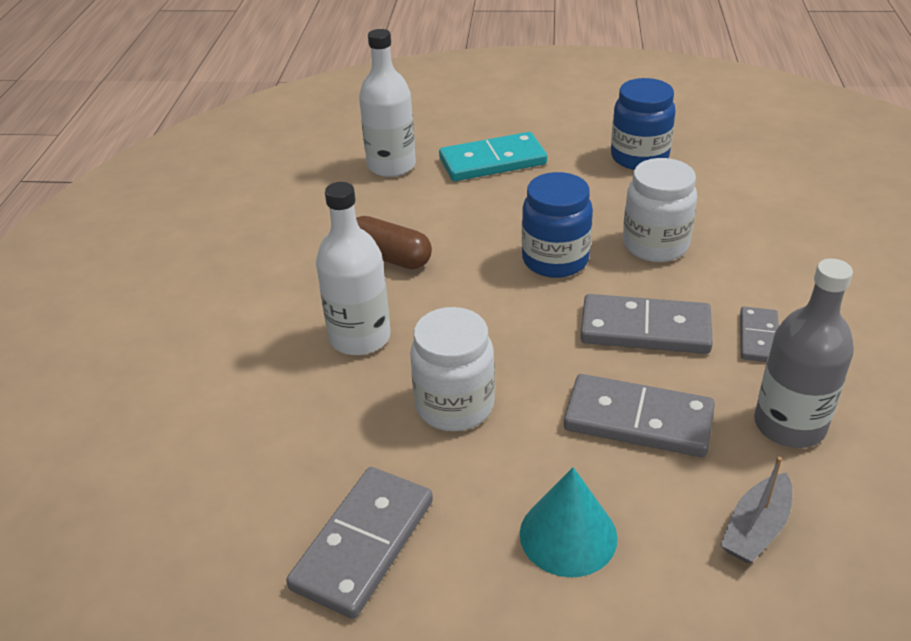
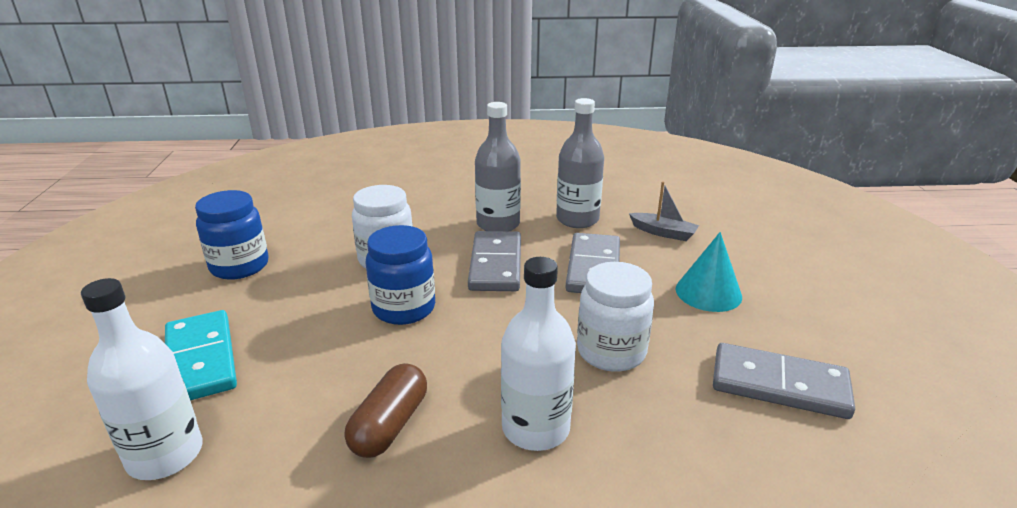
camera: 100 degrees left, 10 degrees down
(759, 337) = (498, 224): grey domino -> grey bottle

